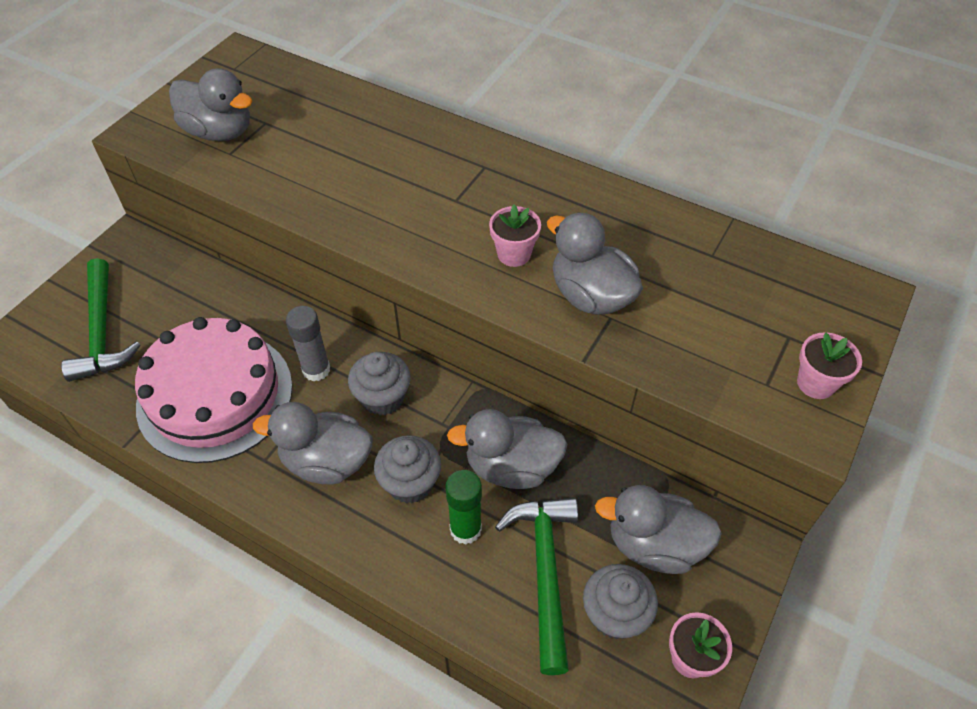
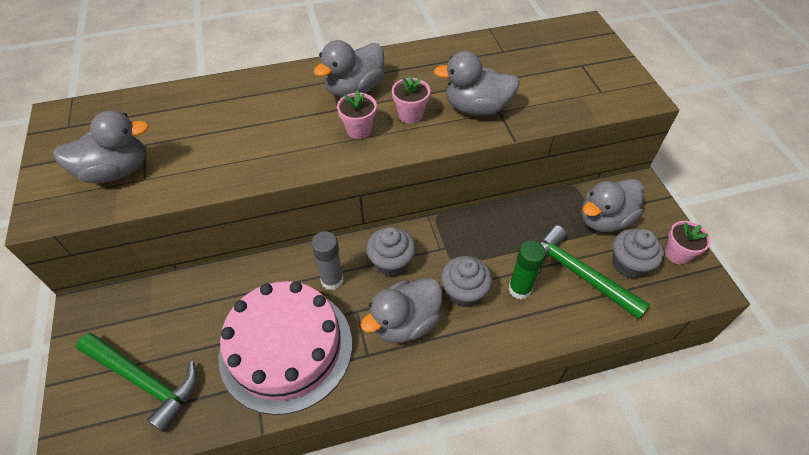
camera: 45 degrees left, 0 degrees up
(511, 467) = (501, 240): grey duck -> grey duck (354, 89)
(816, 383) = (618, 77): pink flower pot -> pink flower pot (359, 130)

